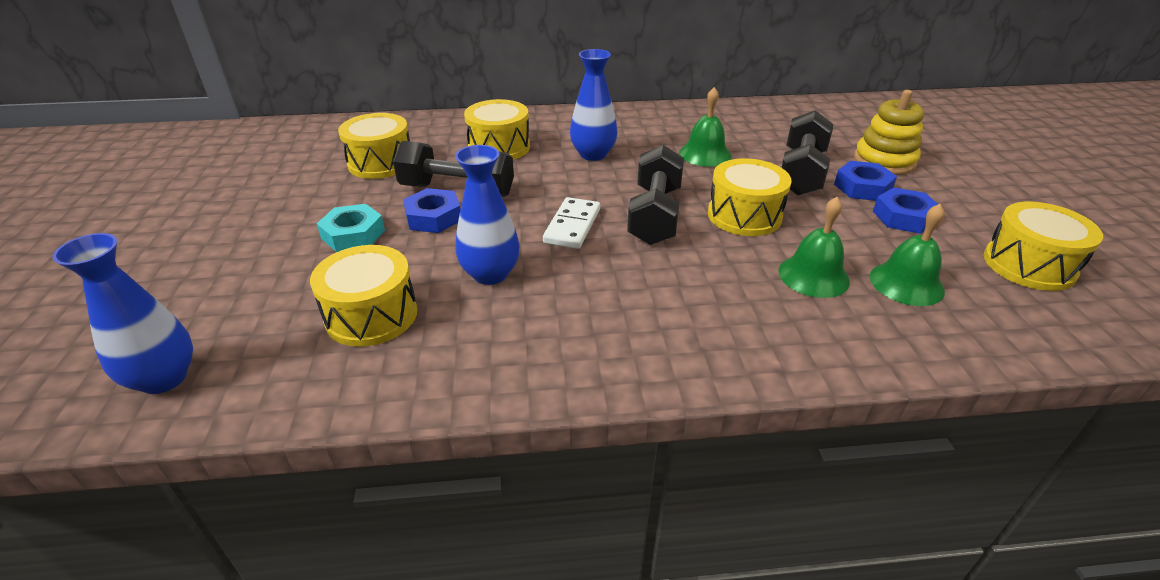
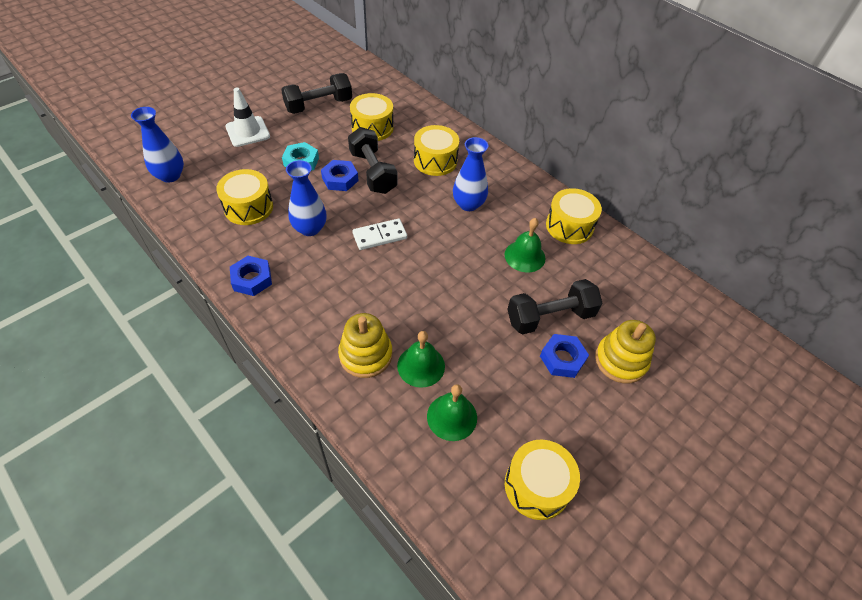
camera: 50 degrees right, 15 degrees up
(212, 257) = (247, 132): none -> white traffic cone
(655, 215) = (423, 265): black dumbbell -> black dumbbell (319, 105)
(744, 215) = (462, 307): yellow drum -> yellow drum (569, 226)
(765, 311) = (365, 355): none -> yellow stacking toy
(903, 217) = (540, 394): blue nut -> blue nut (252, 279)

